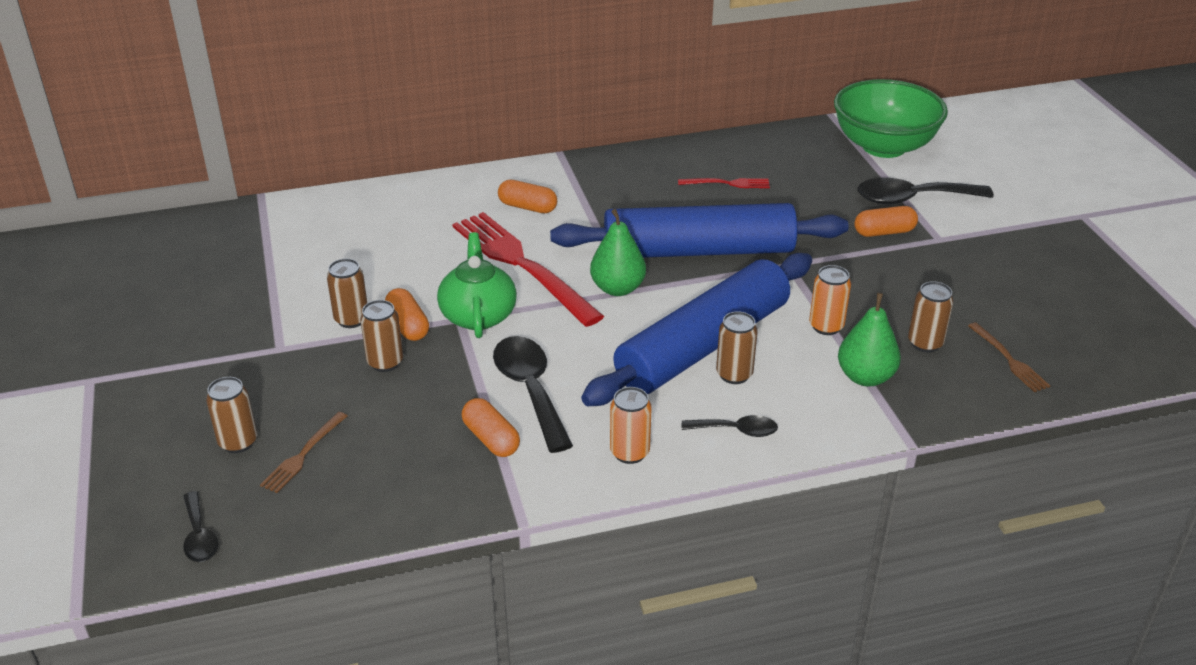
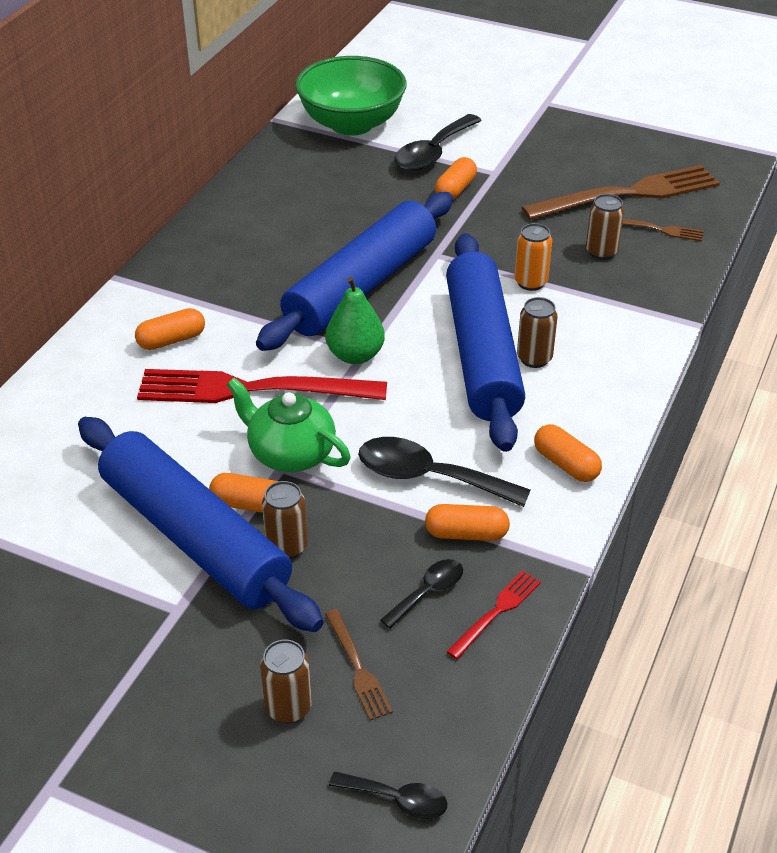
camera: 50 degrees left, 5 degrees up
(351, 319) = (194, 537): brown can -> blue rolling pin
(629, 452) = (566, 464): orange can -> orange capsule
(728, 183) = (293, 219): red fork -> red fork (497, 611)
(736, 430) = (598, 395): black spoon -> black spoon (428, 592)
(865, 377) = (607, 300): green pear -> none
(1033, 320) = (629, 193): none -> brown fork

